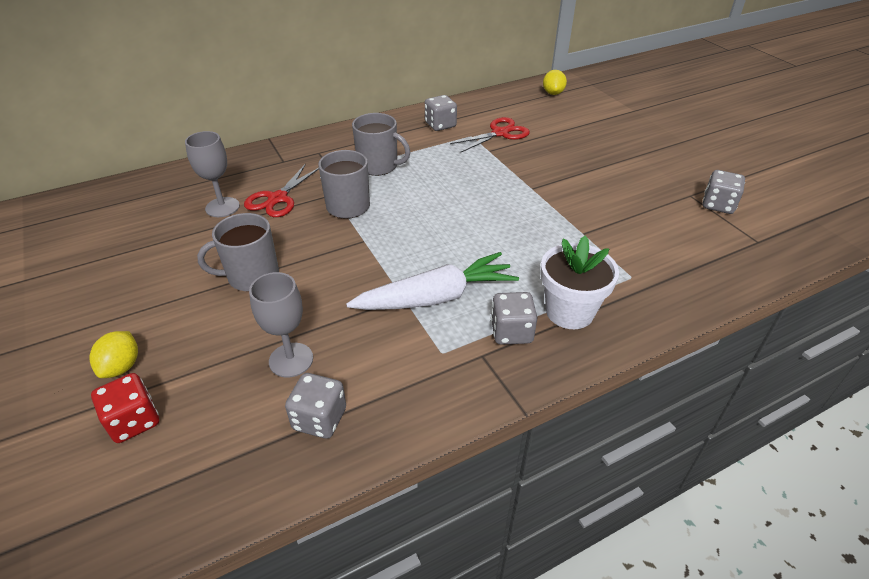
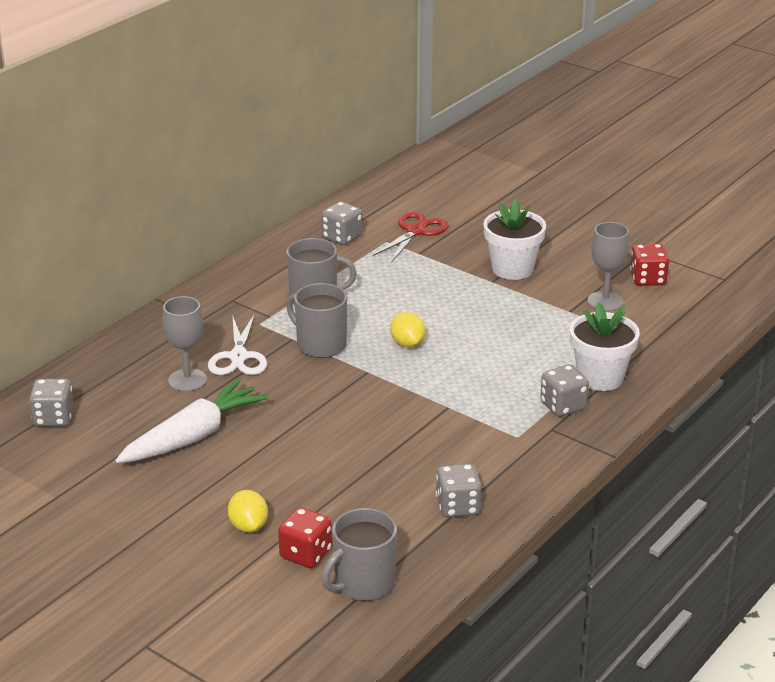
camera: 25 degrees left, 10 degrees down
(251, 276) = (289, 430): grey mug -> grey mug (363, 583)
(278, 198) = (238, 357): red scissors -> white scissors
(291, 360) = (394, 478): grey goblet -> grey goblet (605, 301)
(437, 297) = (479, 398): white carrot -> white carrot (194, 436)
(553, 93) = (438, 170): yellow lemon -> yellow lemon (407, 344)
(557, 182) = (512, 269): none -> white flower pot
(678, 222) = (647, 279): none -> red dice
(718, 205) = (674, 254): grey dice -> grey dice (53, 418)

